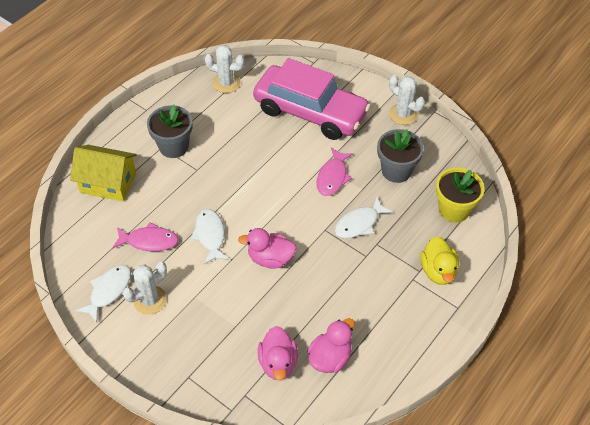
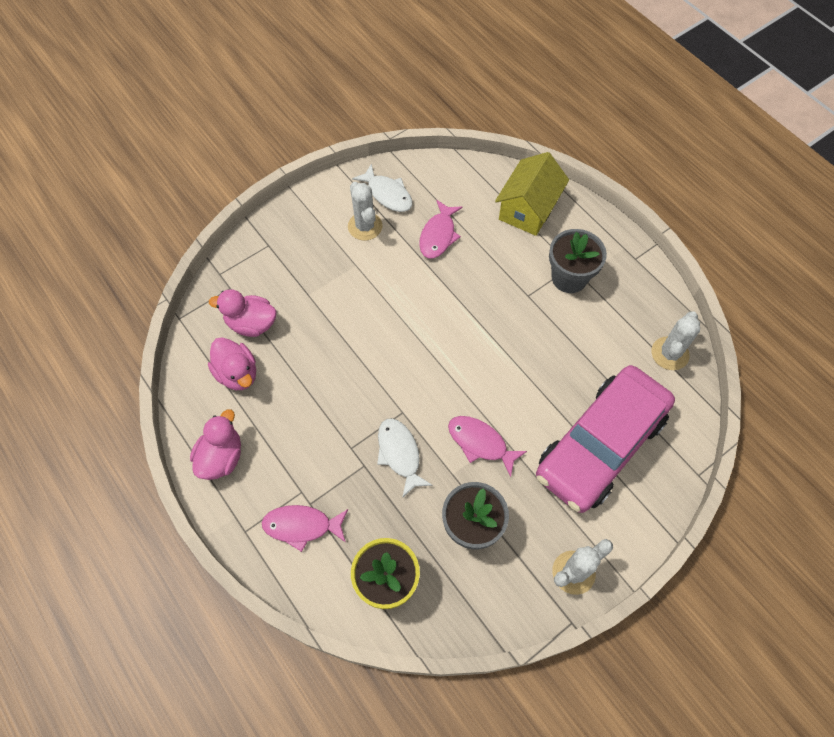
camera: 105 degrees right, 10 degrees up
(210, 235) = (429, 292): white fish -> none
(270, 258) = (380, 345): pink duck -> pink duck (221, 457)
(438, 271) = (302, 526): yellow duck -> pink fish

